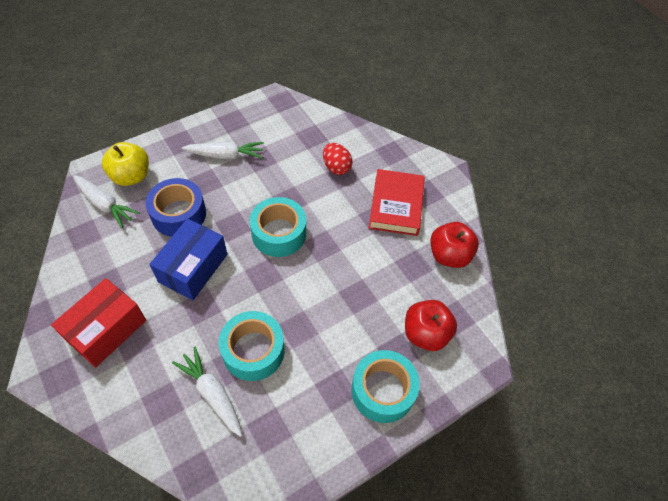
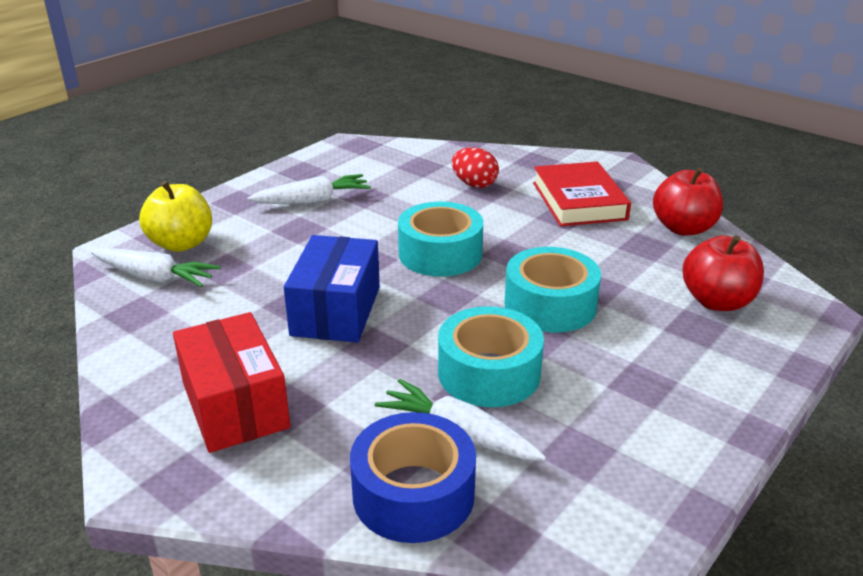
camera: 15 degrees left, 25 degrees down
(106, 330) = (235, 405): red box -> red box turned 45 degrees counterclockwise
(179, 214) = (279, 264): blue tape -> blue tape (413, 494)
(383, 390) = (708, 368): turquoise tape -> turquoise tape (550, 305)

